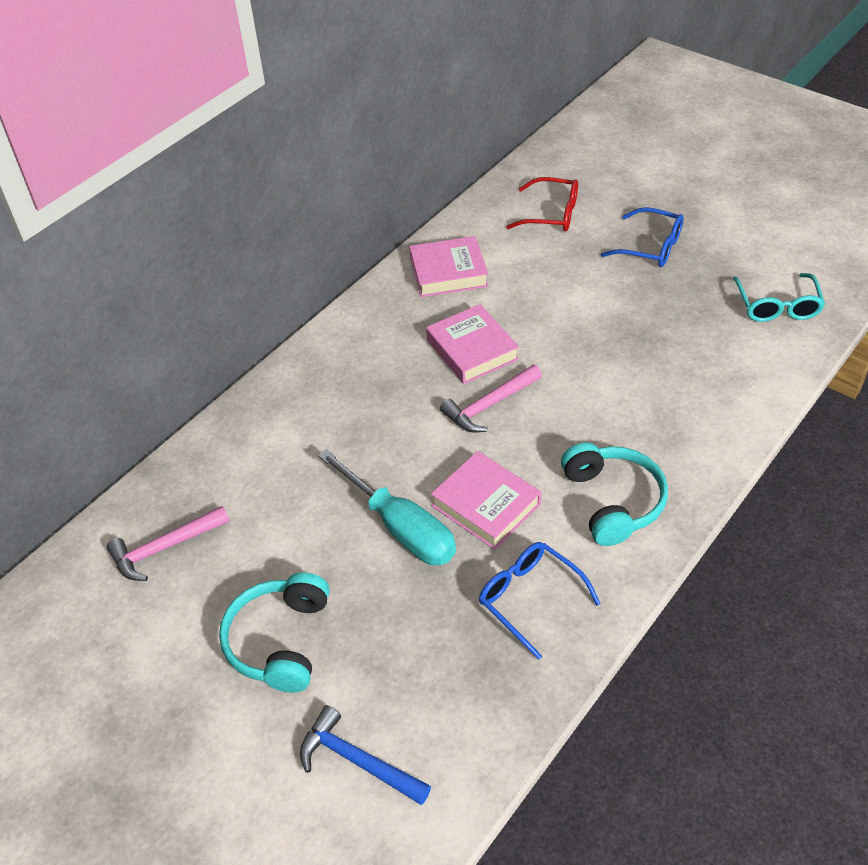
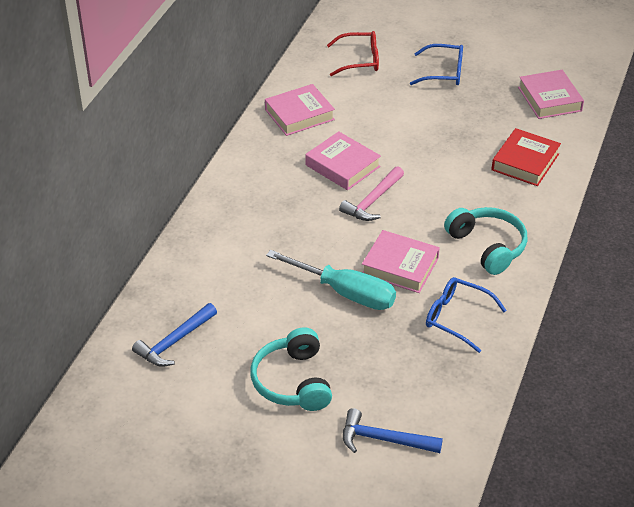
camera: 20 degrees left, 5 degrees down
(165, 548) = (175, 342): pink hammer -> blue hammer
(711, 389) = (525, 162): none -> red book
(777, 306) = (549, 99): turquoise glasses -> pink book

